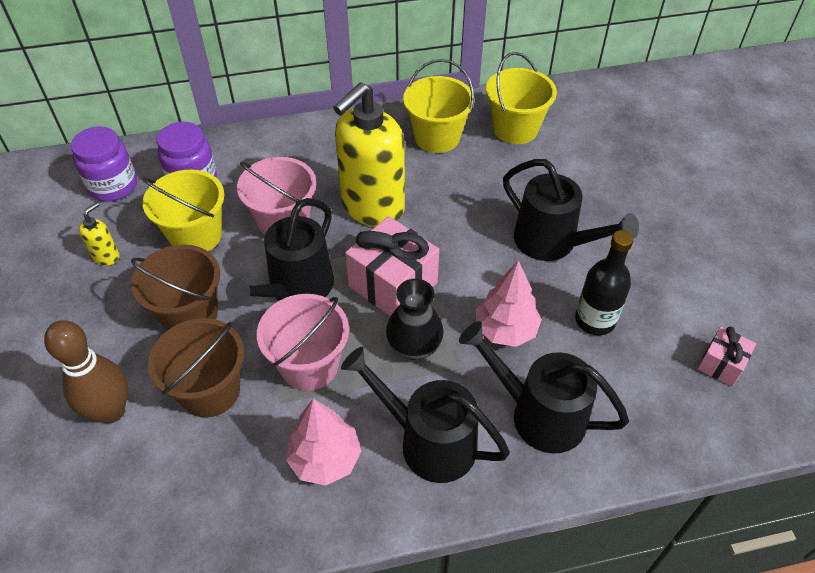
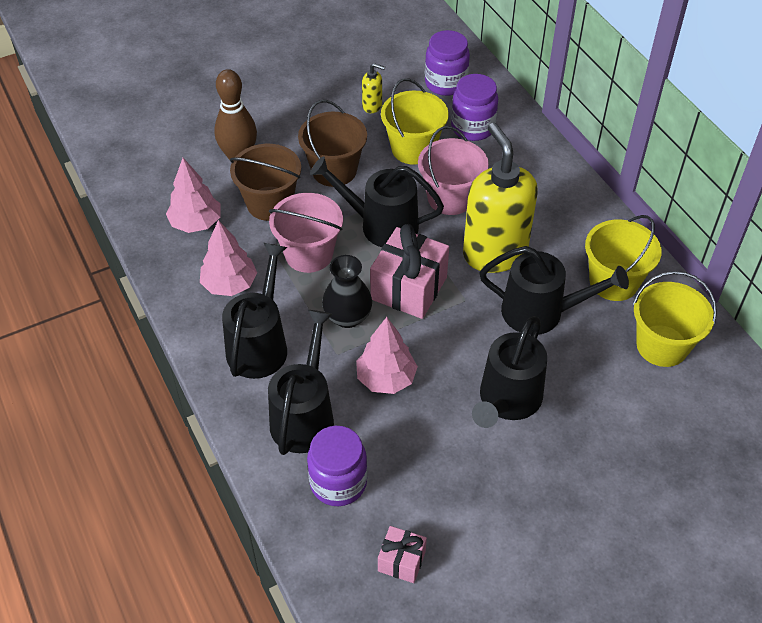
camera: 75 degrees right, 0 degrees up
(203, 483) = (196, 223): none -> pink tree
(372, 207) = (494, 253): yellow soap dispenser -> yellow soap dispenser turned 45 degrees clockwise
(457, 193) = (541, 312): none -> black watering can
(595, 320) = (420, 448): black bottle -> none
(628, 399) = (338, 482): none -> purple jar

